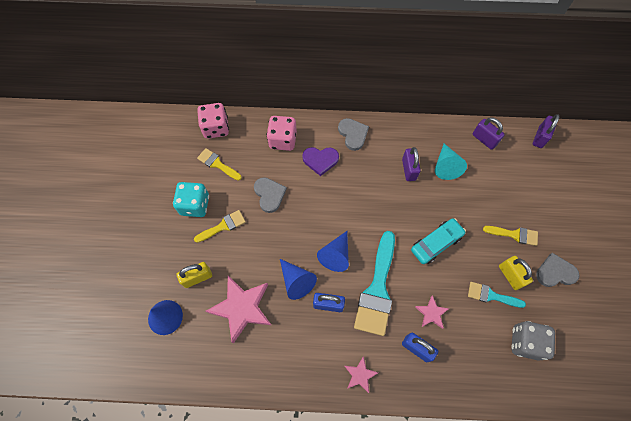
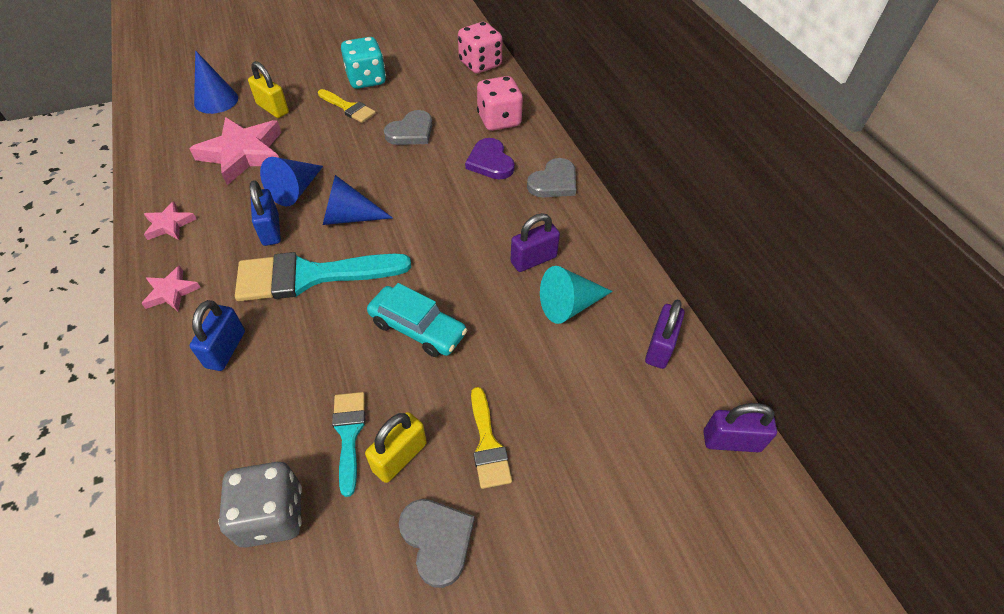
camera: 65 degrees right, 15 degrees down
(217, 164) = (431, 79): yellow brush -> none
(431, 313) = (290, 353): pink star -> pink star (169, 224)

